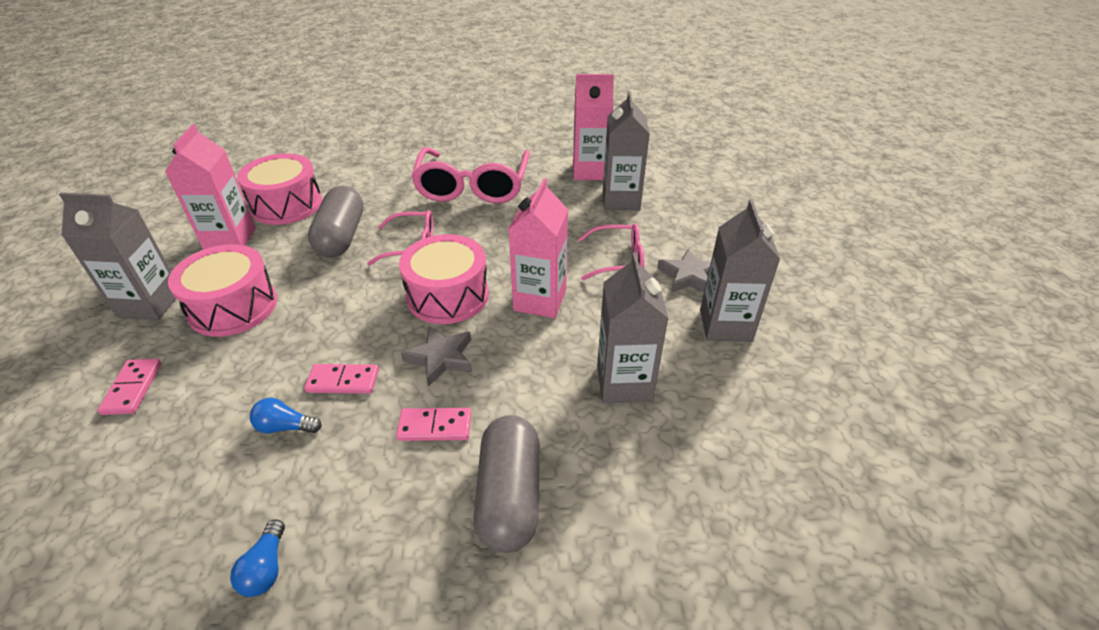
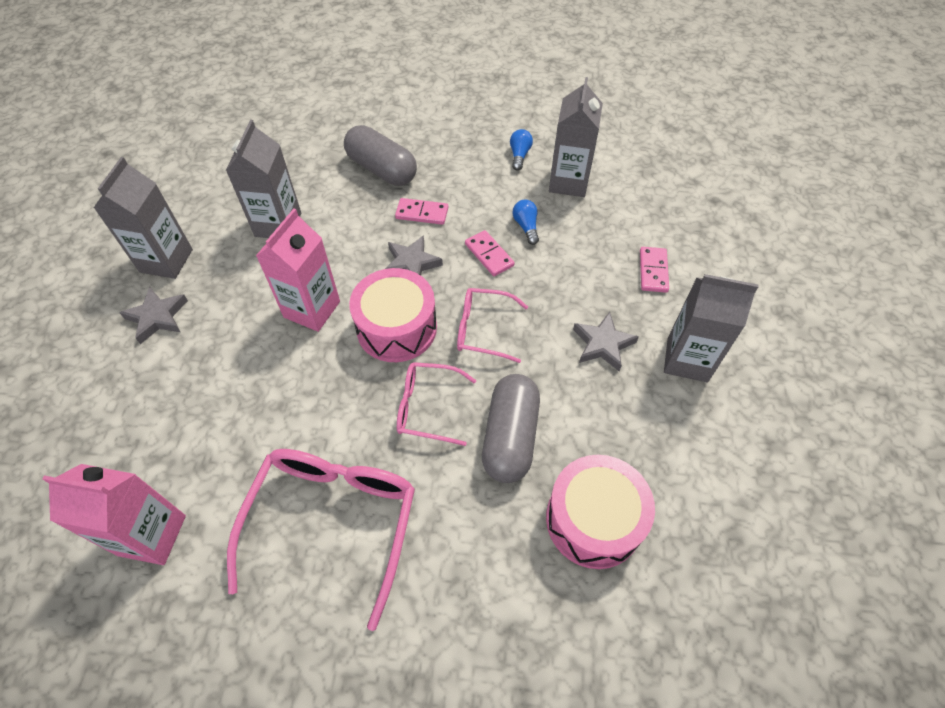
camera: 170 degrees left, 15 degrees up
(230, 239) = (645, 454): pink carton -> none
(233, 307) = (603, 344): pink drum -> grey star
(285, 427) = (526, 226): blue light bulb -> blue light bulb turned 120 degrees counterclockwise
(343, 381) = (489, 255): pink domino -> pink domino turned 45 degrees clockwise
(509, 496) = (382, 169): grey capsule -> grey capsule turned 60 degrees counterclockwise
(618, 259) = (212, 350): pink glasses -> pink glasses (483, 329)
(621, 200) = (149, 455): grey carton -> grey carton (568, 182)

